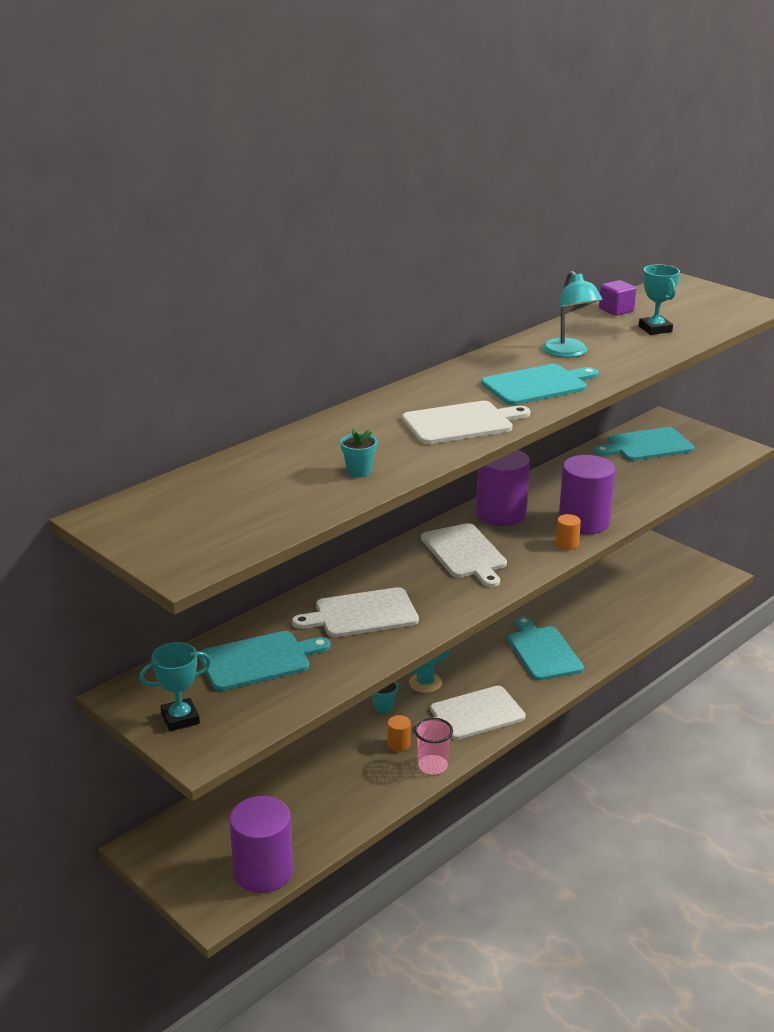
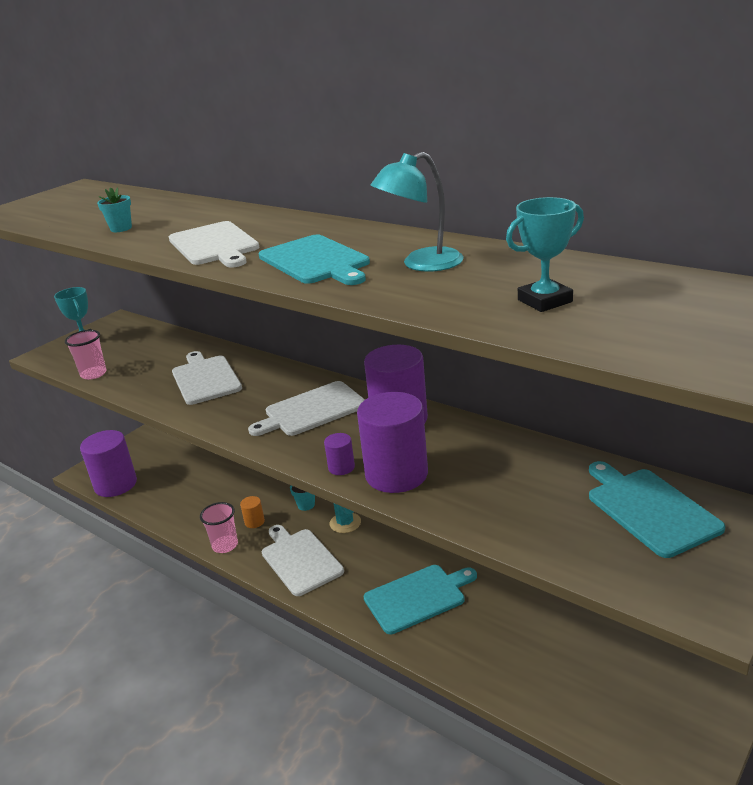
camera: 85 degrees right, 0 degrees up
(258, 660) = (146, 352): turquoise cutting board -> none
(297, 699) = (93, 374): none -> pink cup
(567, 544) = (341, 467): orange cylinder -> purple cylinder
(616, 310) = (606, 272): purple cube -> none

